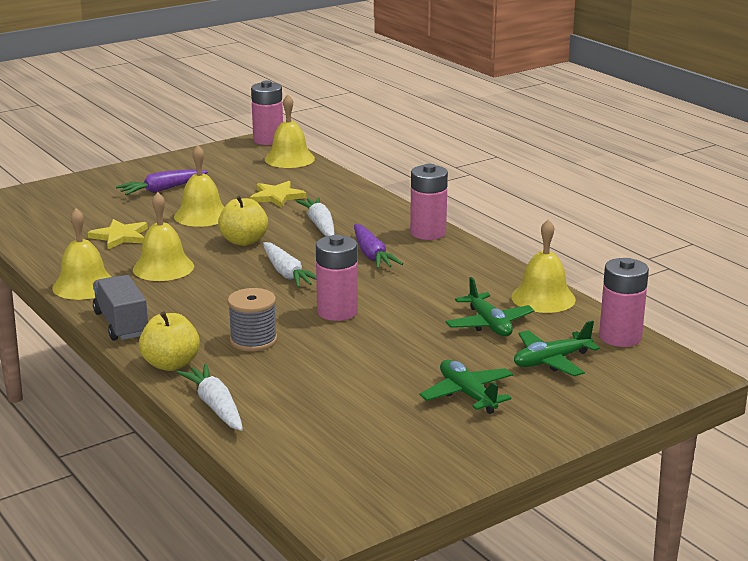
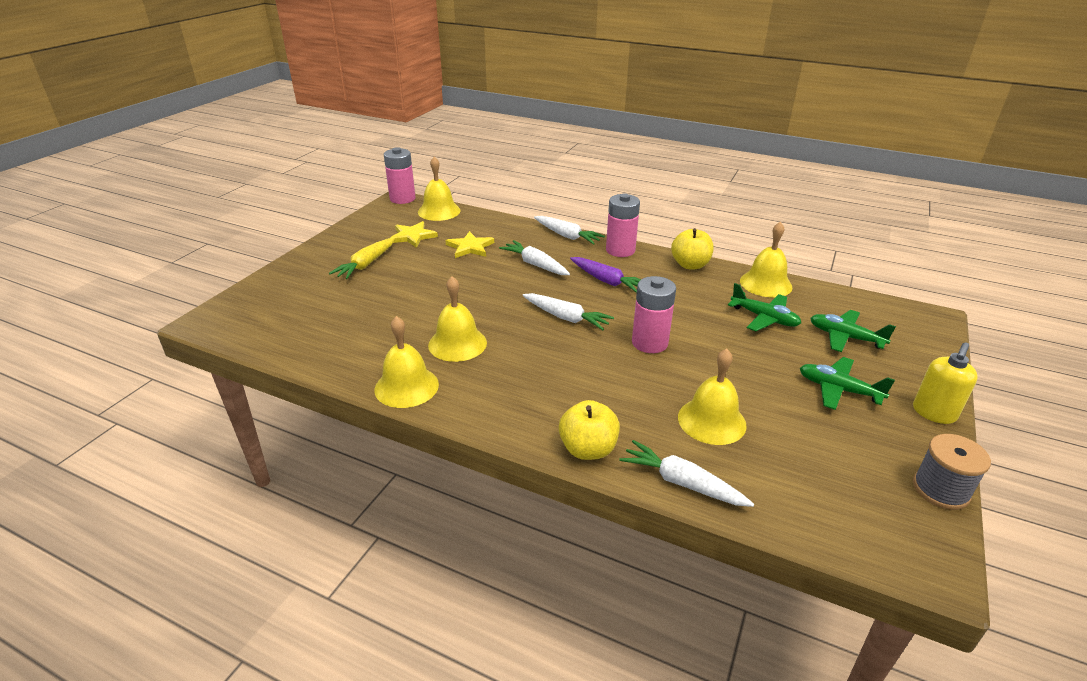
camera: 30 degrees left, 10 degrees up
(120, 236) = (381, 322): yellow star -> yellow star (412, 236)
(121, 324) = (491, 419): grey truck -> none
(162, 189) = (366, 264): purple carrot -> yellow carrot
(202, 215) = (429, 281): yellow bell -> yellow bell (711, 421)
(244, 241) = (494, 296): yellow apple -> yellow apple (690, 265)
(253, 340) = (623, 395): grey spool -> grey spool (940, 490)
(390, 208) = (567, 236): none -> white carrot
(536, 438) = (933, 413): none -> yellow soap dispenser
(551, 361) = (845, 337): green plane -> green plane turned 90 degrees clockwise
(620, 337) = (854, 301): pink battery -> none

